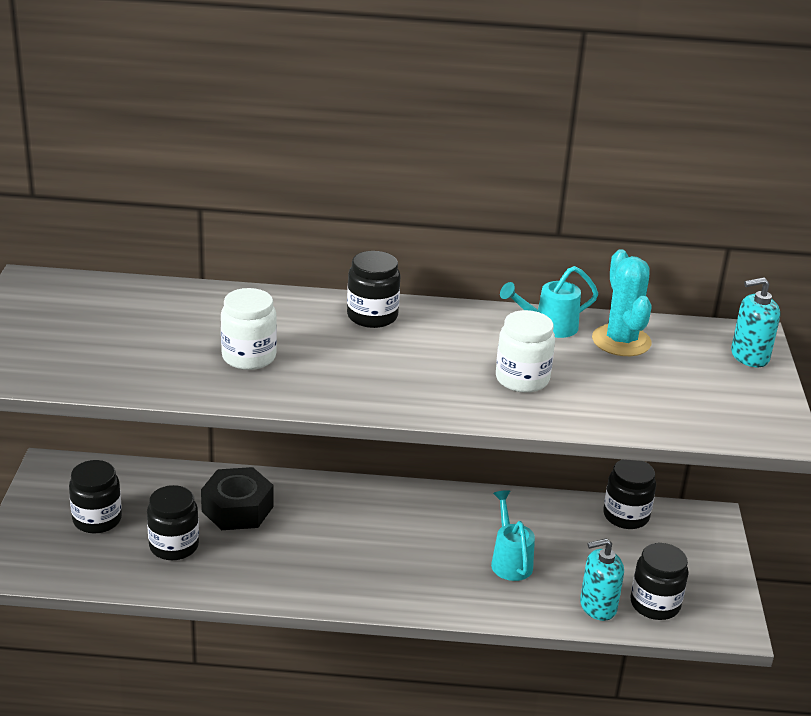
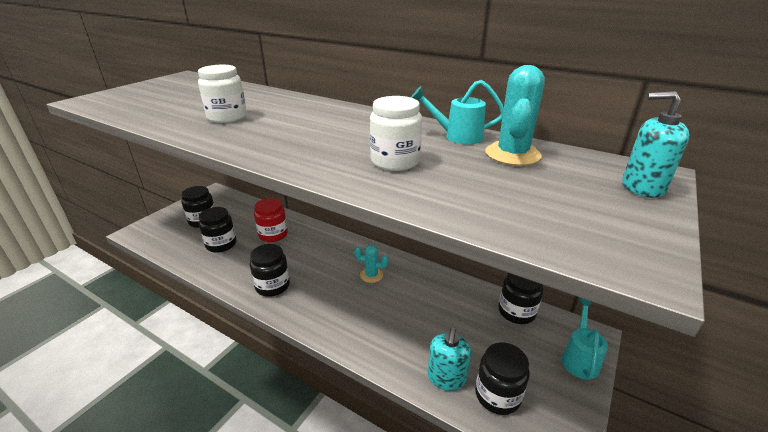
camera: 30 degrees right, 0 degrees up
(237, 509) = (273, 234): black nut -> red jar
(372, 316) = (335, 112): black jar -> black jar (272, 286)
(429, 524) = (371, 275): none -> turquoise cactus
(510, 560) = (405, 317): turquoise watering can -> turquoise watering can (580, 357)
(597, 606) = (446, 378): turquoise soap dispenser -> turquoise soap dispenser turned 90 degrees counterclockwise

